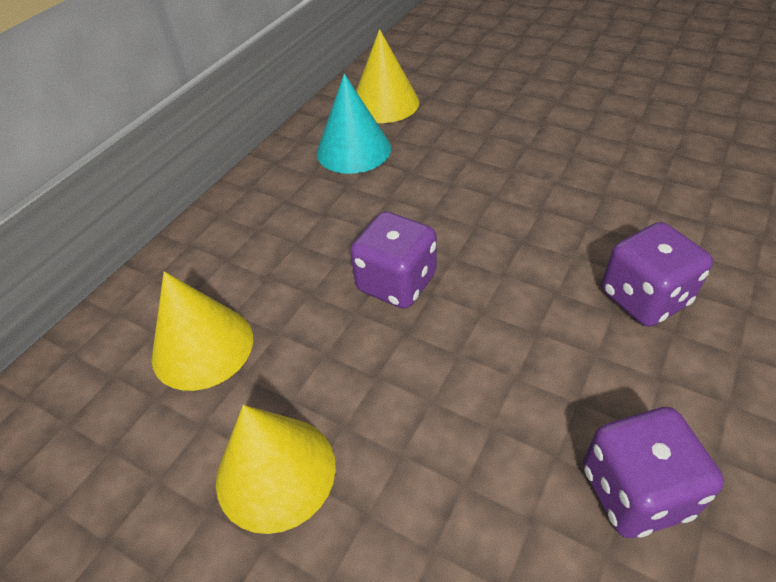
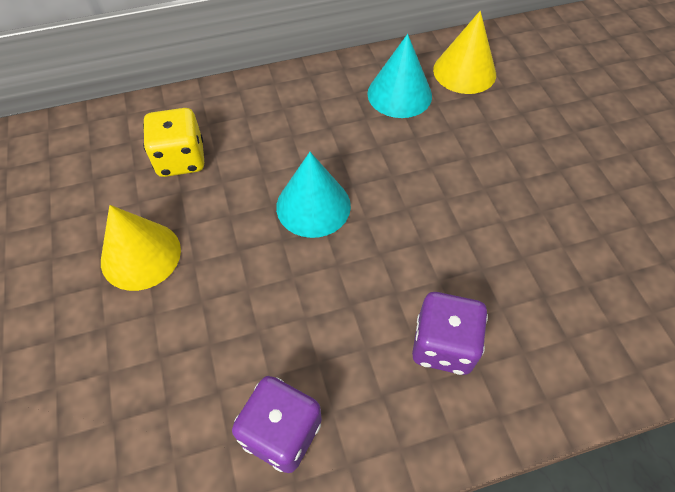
camera: 40 degrees right, 10 degrees up
(202, 347) = (181, 159): yellow cone -> yellow dice
(396, 283) = (313, 206): purple dice -> turquoise cone

